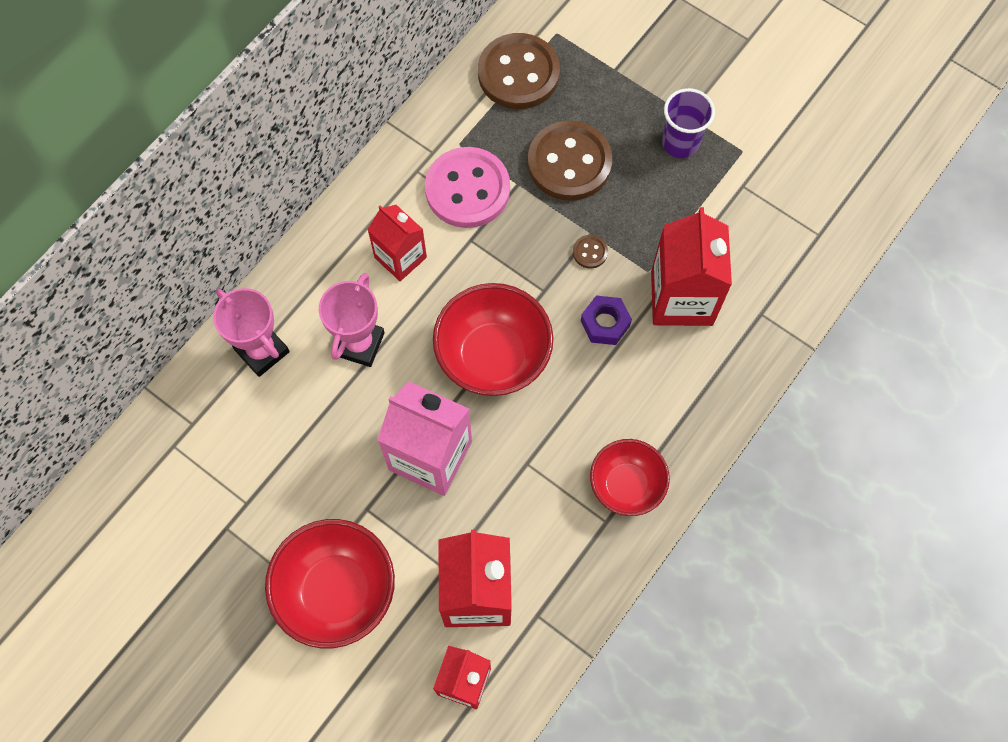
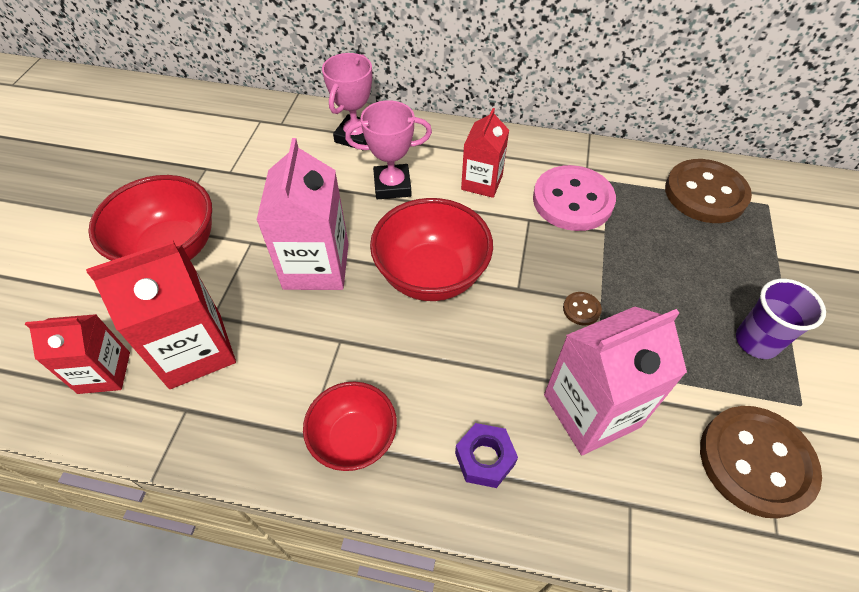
camera: 65 degrees right, 15 degrees down
(569, 163) = (656, 260): brown button -> brown button (755, 462)
(605, 323) = (517, 350): purple nut -> purple nut (484, 459)
(681, 298) = (591, 410): red carton -> pink carton

